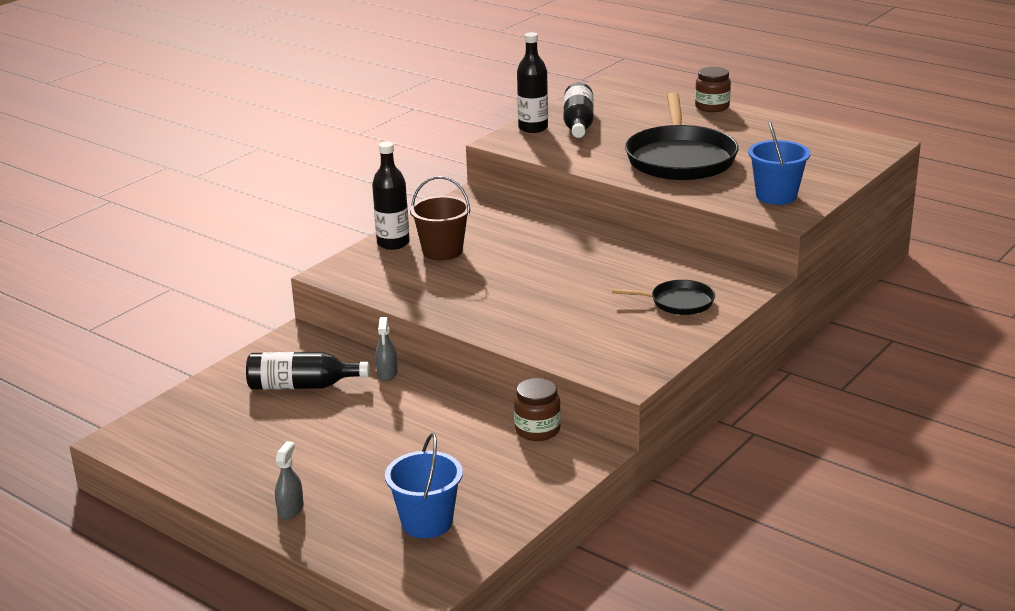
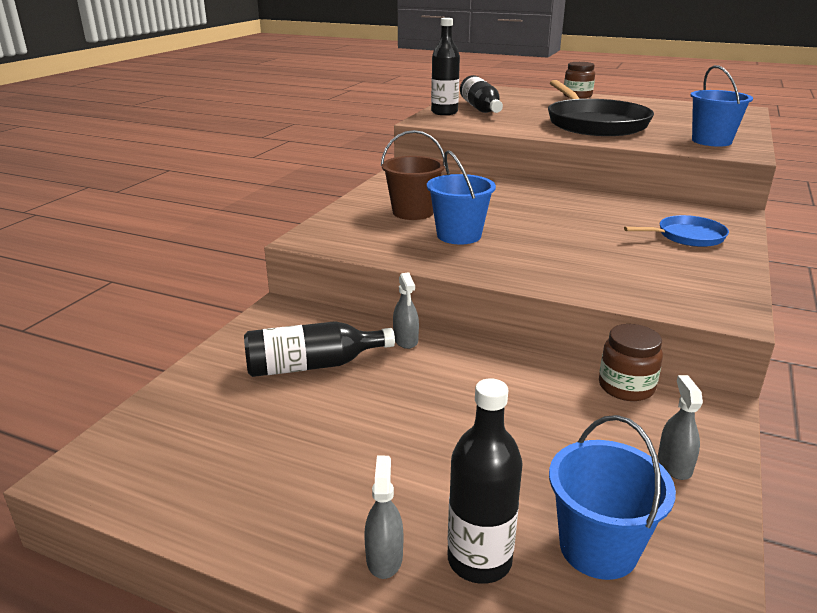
camera: 15 degrees left, 0 degrees up
(393, 243) = (357, 209): black bottle -> black bottle (479, 560)
(466, 281) = (459, 235): none -> blue bucket
(523, 485) = (674, 465): none -> grey spray bottle
(678, 302) = (687, 236): black pan -> blue pan

